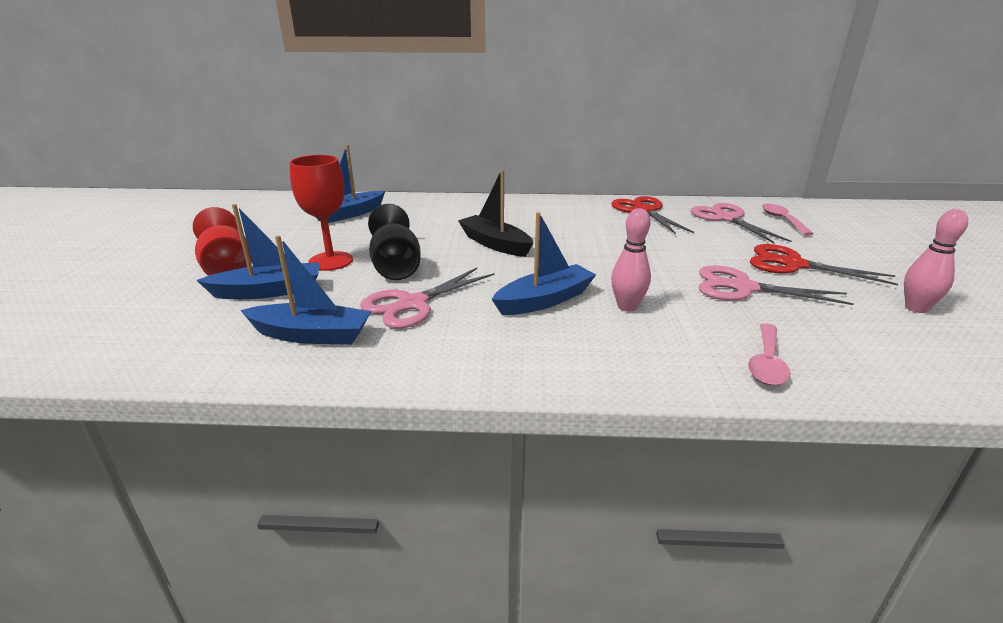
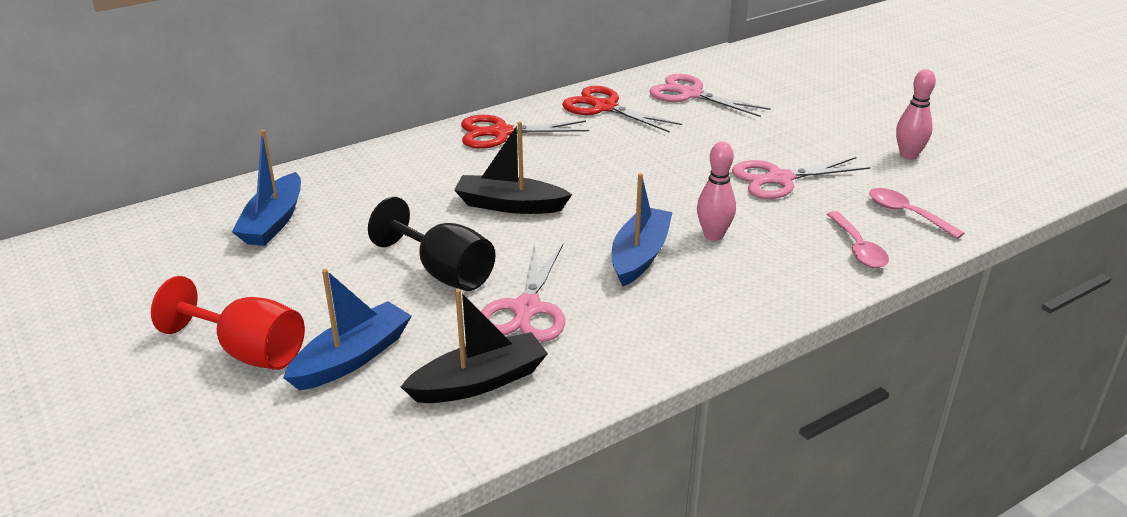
camera: 35 degrees left, 5 degrees up
(311, 335) = (479, 382): blue boat -> black boat
(330, 261) = (360, 294): red goblet -> none
(782, 220) = (738, 81): pink spoon -> pink spoon (906, 214)
(793, 264) = (793, 137): red scissors -> red scissors (501, 133)

